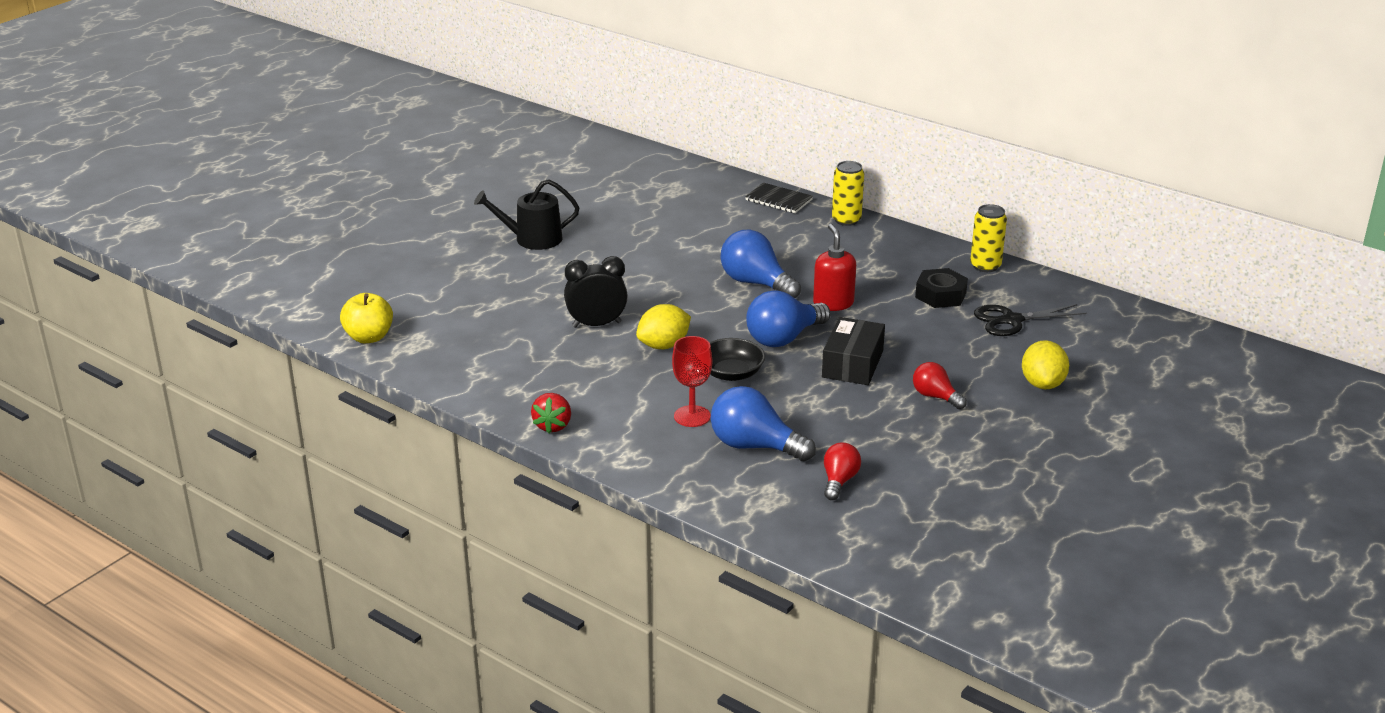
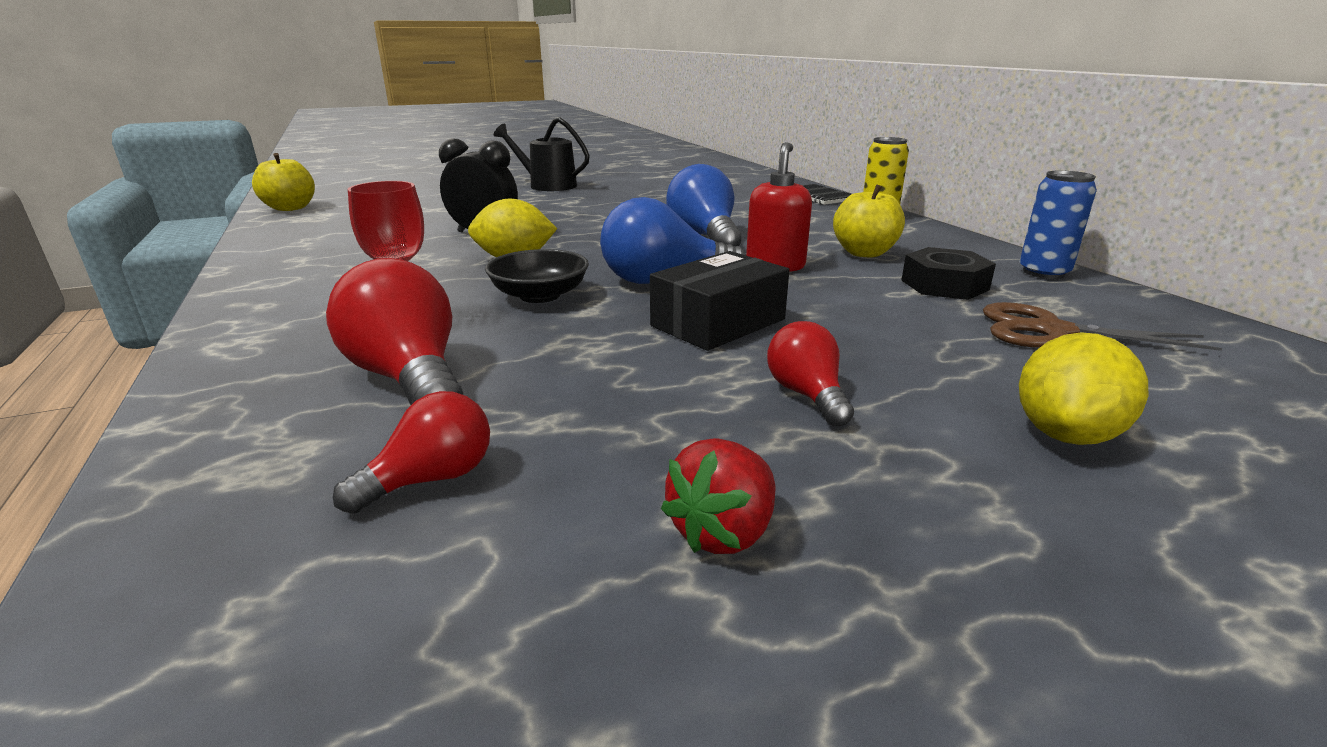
camera: 30 degrees right, 5 degrees down
(553, 426) = (251, 292): red strawberry -> red strawberry (723, 532)
(754, 446) = (409, 378): blue light bulb -> red light bulb
(873, 274) = (864, 253): none -> yellow apple
(985, 266) = (1043, 272): yellow can -> blue can
(1012, 320) = (1052, 331): black scissors -> brown scissors

